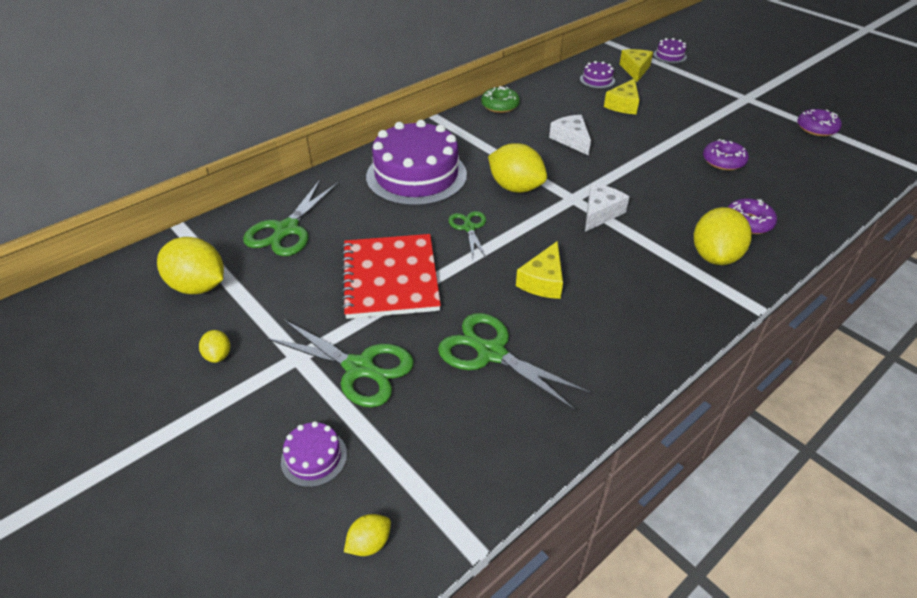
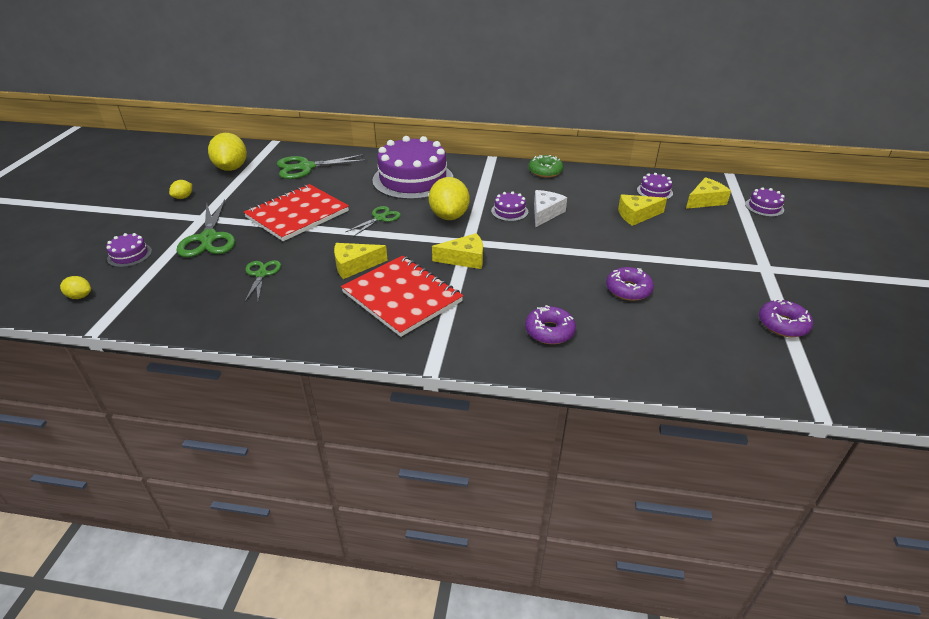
camera: 50 degrees right, 5 degrees down
(491, 353) = (261, 274): green scissors -> green scissors, size x0.59
(546, 154) = (509, 211): none -> purple cake
(600, 213) = (464, 259): white cheese -> yellow cheese
(628, 275) = (402, 297): none -> red notebook
(714, 256) = (476, 328): yellow lemon -> none

